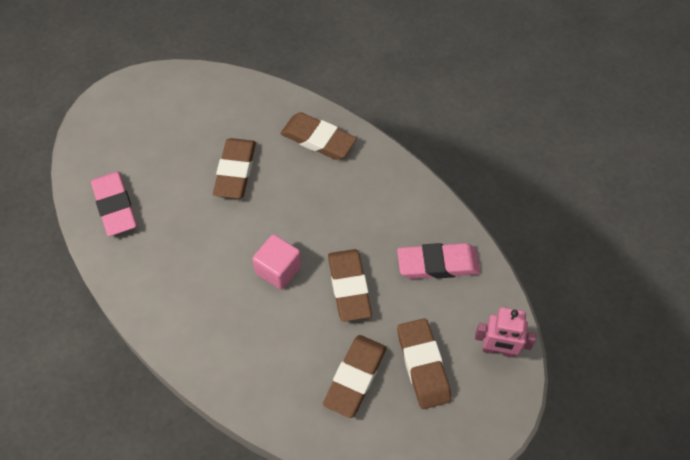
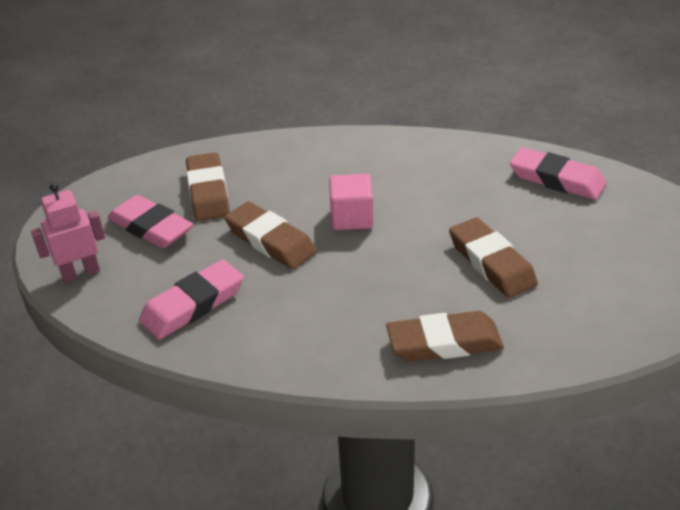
camera: 145 degrees right, 20 degrees down
(423, 365) = (151, 227): brown eraser -> pink eraser

